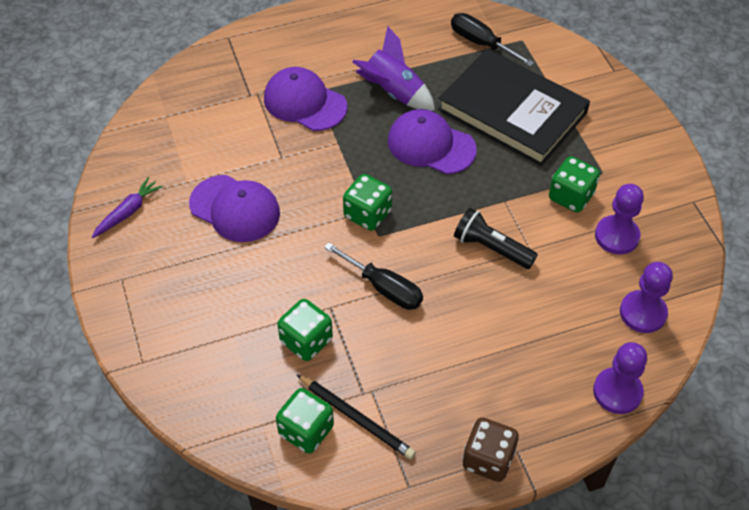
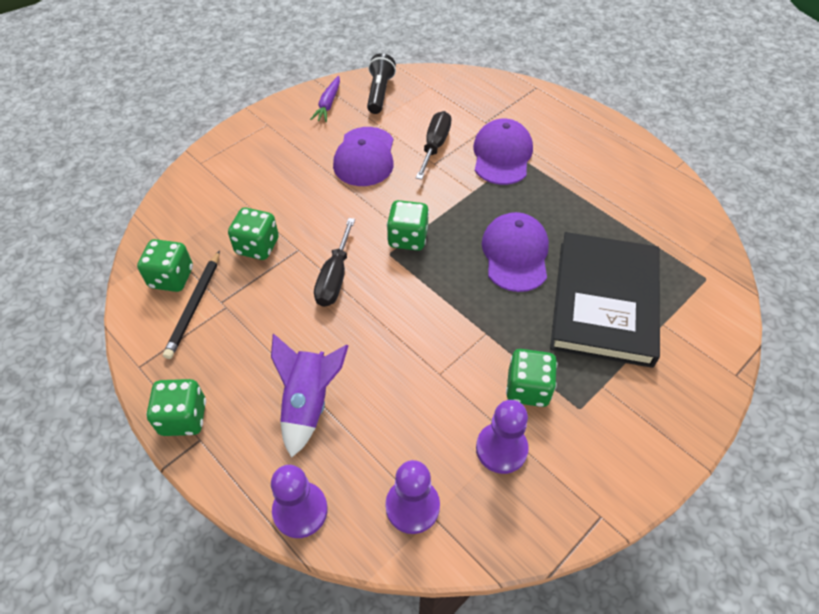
camera: 65 degrees right, 0 degrees up
(128, 212) = (328, 104): purple carrot -> purple carrot turned 90 degrees clockwise
(393, 92) = (558, 206): purple rocket -> purple rocket (309, 402)
(481, 43) = (673, 248): black screwdriver -> black screwdriver (435, 146)
(488, 459) = (183, 418): brown dice -> green dice
(491, 248) = (422, 341): black flashlight -> black flashlight (379, 93)

